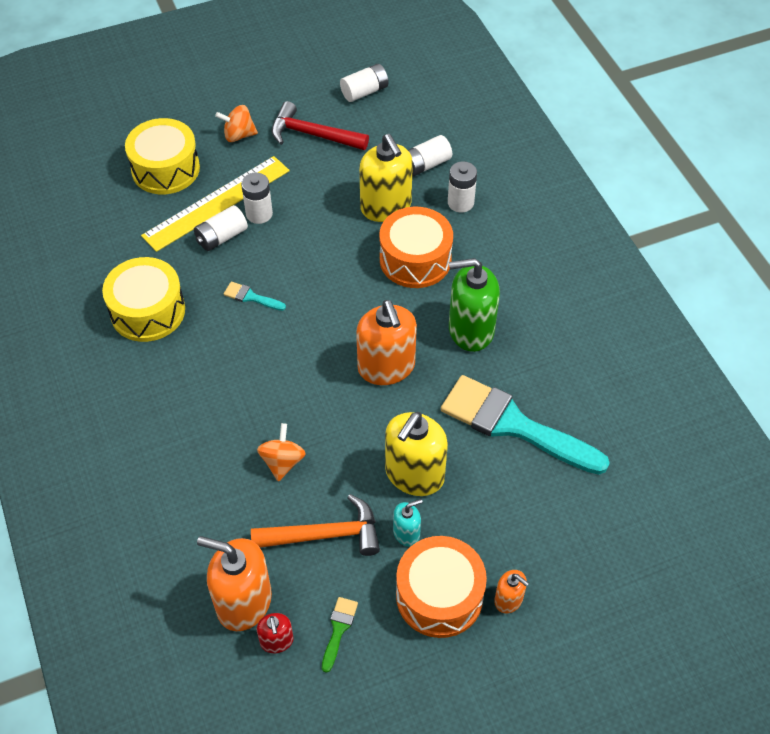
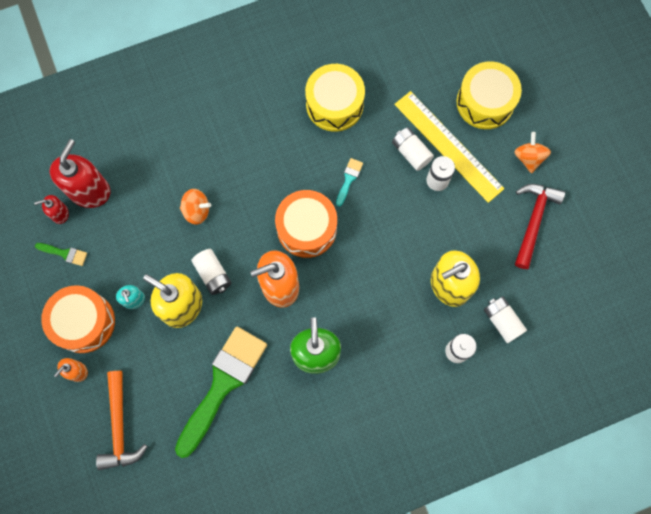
camera: 90 degrees right, 20 degrees up
(243, 602) = (89, 191): orange soap dispenser -> red soap dispenser
(324, 535) = (136, 242): orange hammer -> orange hammer (119, 426)
(364, 91) = (593, 266): white battery -> white battery (213, 274)
(415, 259) = (390, 310): orange drum -> orange drum (306, 228)
(513, 425) = (223, 384): turquoise brush -> green brush

